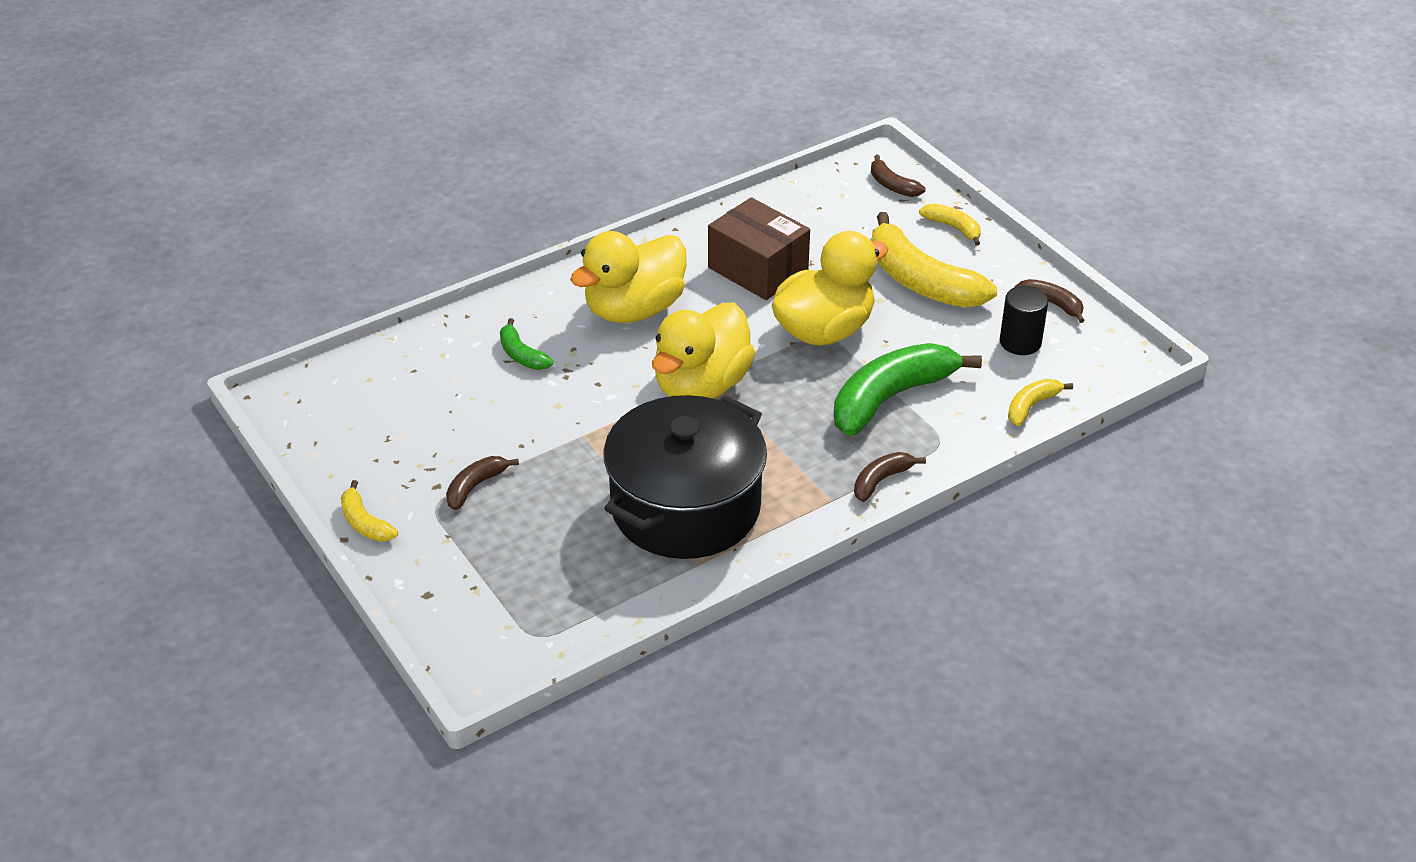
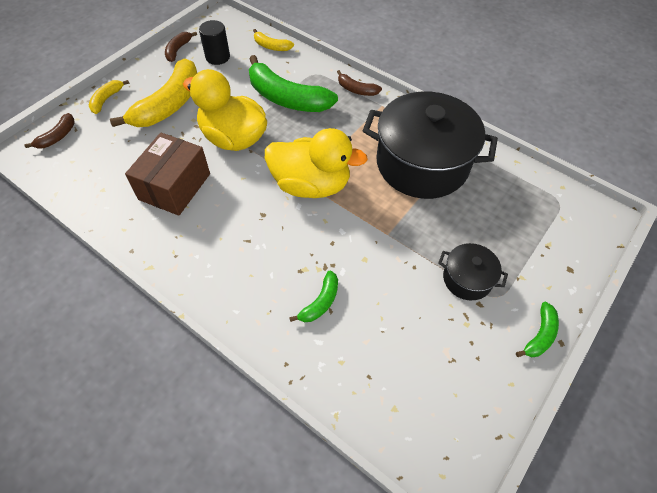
camera: 110 degrees left, 15 degrees up
(365, 523) = (539, 335): yellow banana -> green banana
(475, 486) = (467, 279): brown banana -> black pot
(634, 309) = (242, 246): yellow duck -> none

